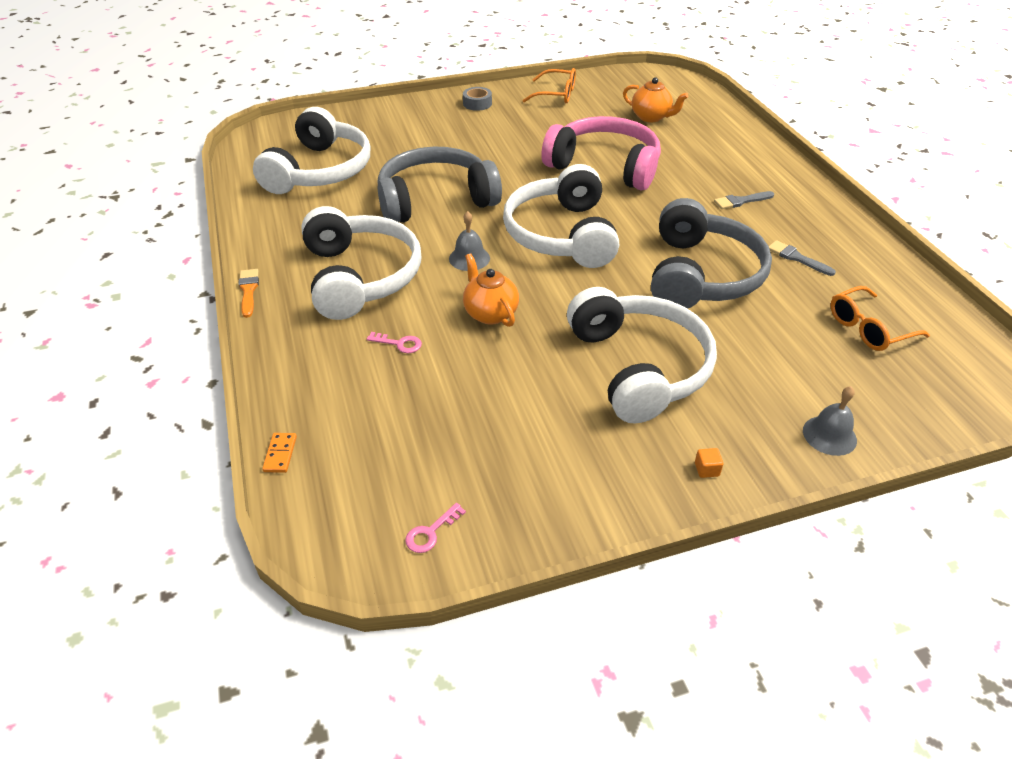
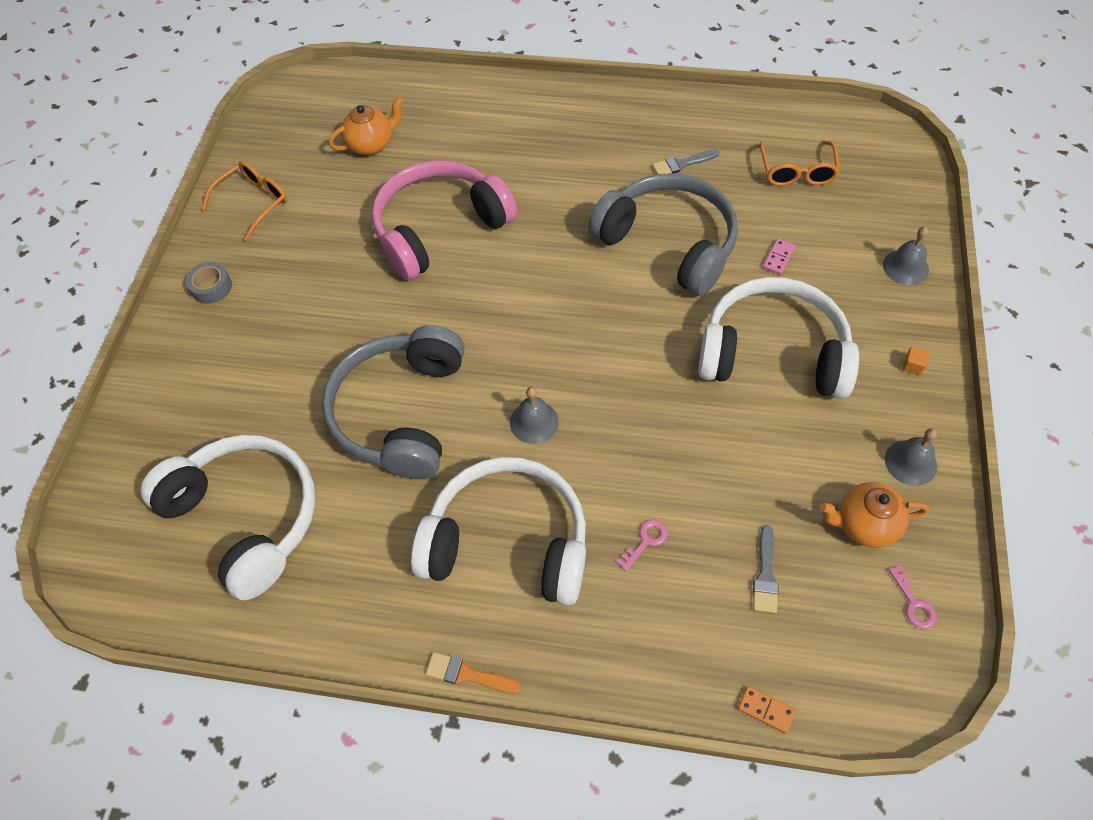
camera: 60 degrees left, 15 degrees up
(490, 313) = (637, 439): orange teapot -> orange teapot (864, 524)
(562, 235) = (541, 322): white headphones -> none
(588, 494) = (910, 462): none -> grey bell
(741, 201) = (573, 155): grey brush -> grey brush (765, 574)
(750, 343) = (778, 258): none -> pink domino

